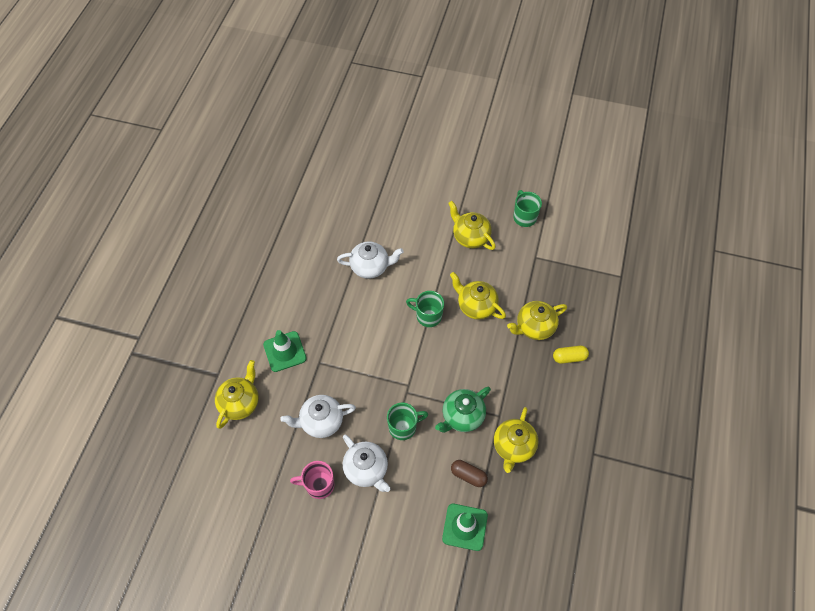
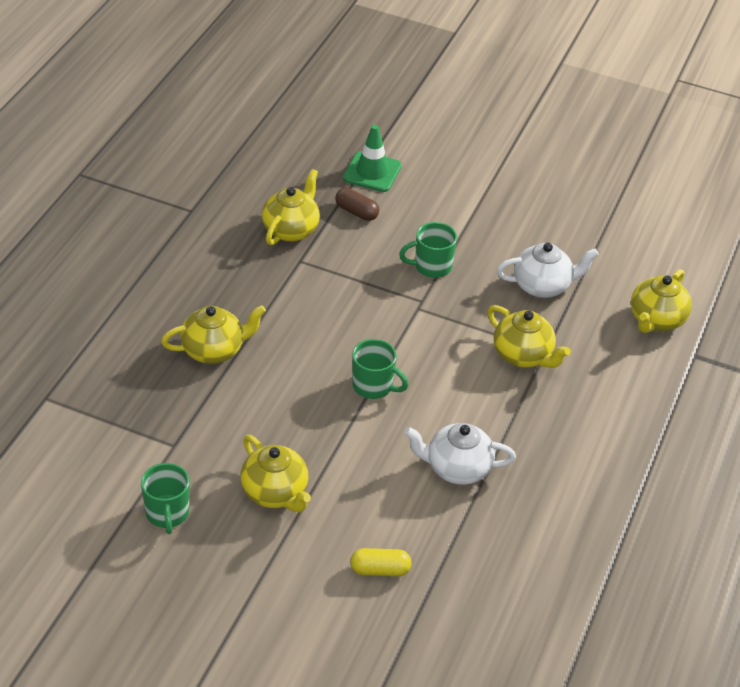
camera: 175 degrees left, 15 degrees down
(285, 351) = (597, 370): green traffic cone -> none
(318, 485) = (546, 228): pink mug -> none
(366, 469) = (485, 233): white teapot -> none
(462, 416) = (350, 266): green teapot -> none
(476, 306) = (295, 389): yellow teapot -> yellow teapot (523, 355)
(569, 357) = (177, 308): yellow capsule -> yellow capsule (380, 570)

